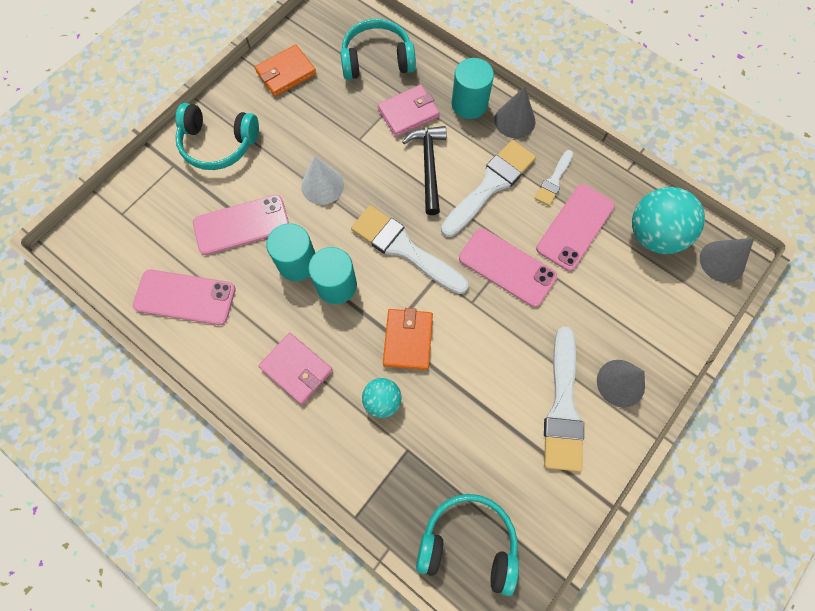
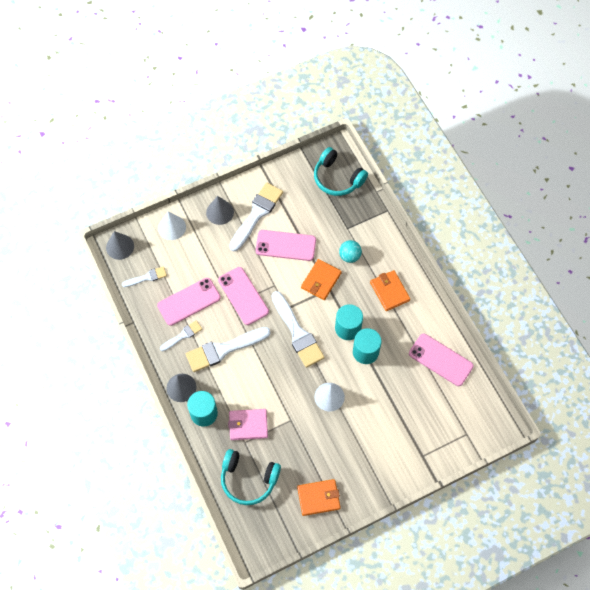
camera: 155 degrees left, 5 degrees down
(218, 144) = (387, 459): turquoise headphones -> none
(242, 225) = (391, 391): pink phone -> pink phone (285, 245)
(296, 369) = (389, 291): pink wallet -> orange wallet
(428, 165) = (255, 380): black hammer -> none
(653, 235) = (147, 277): turquoise ball -> white brush
(673, 324) = (172, 227): none -> white cone

